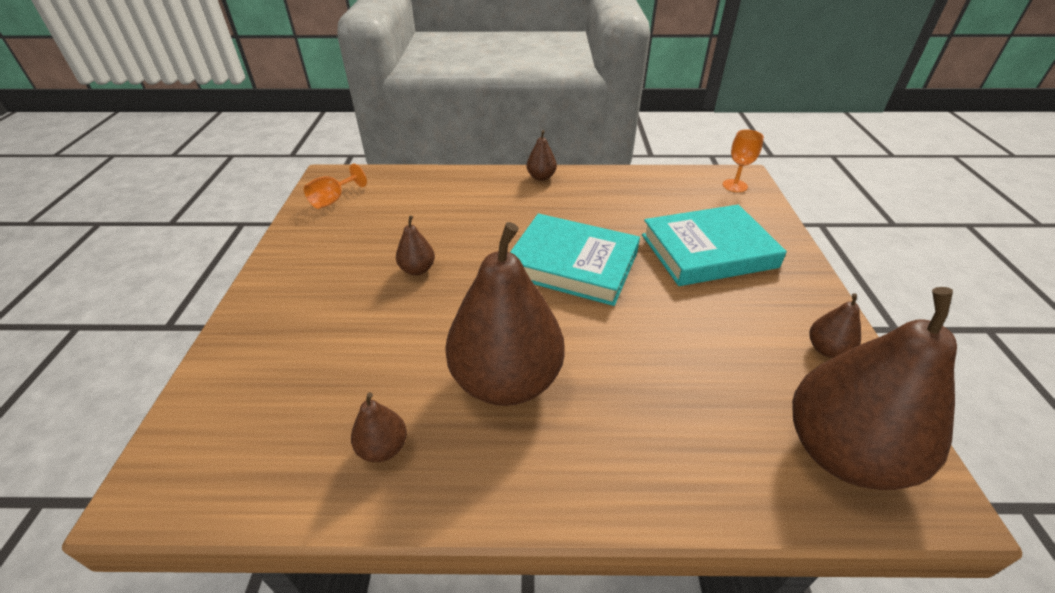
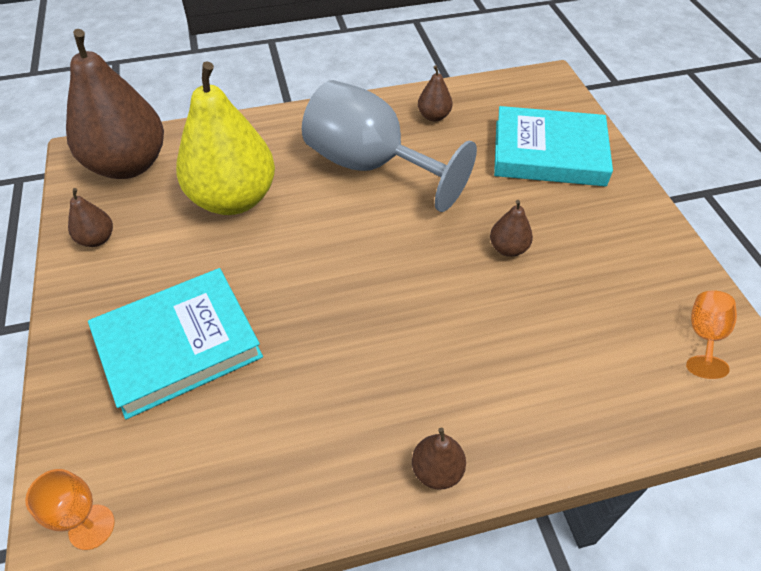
camera: 165 degrees right, 10 degrees up
(506, 381) = (371, 166): brown pear -> grey goblet
(572, 264) = (343, 290): turquoise book -> turquoise book (549, 153)
(680, 368) = (233, 199): none -> yellow pear

